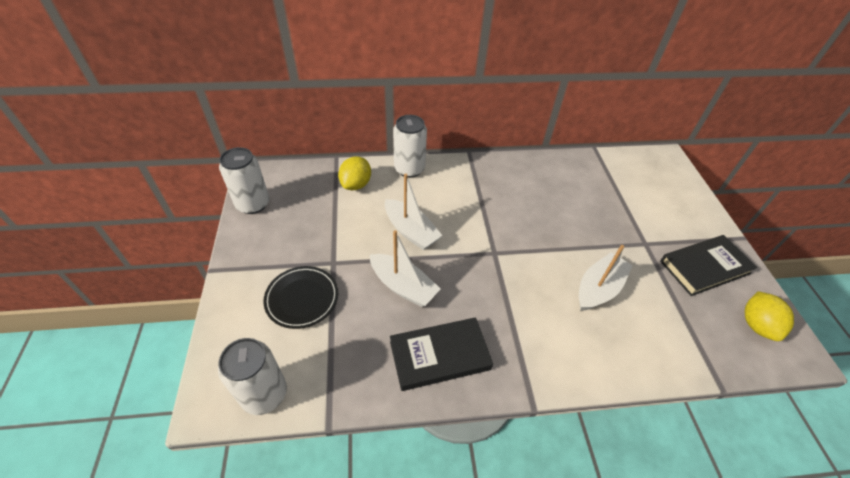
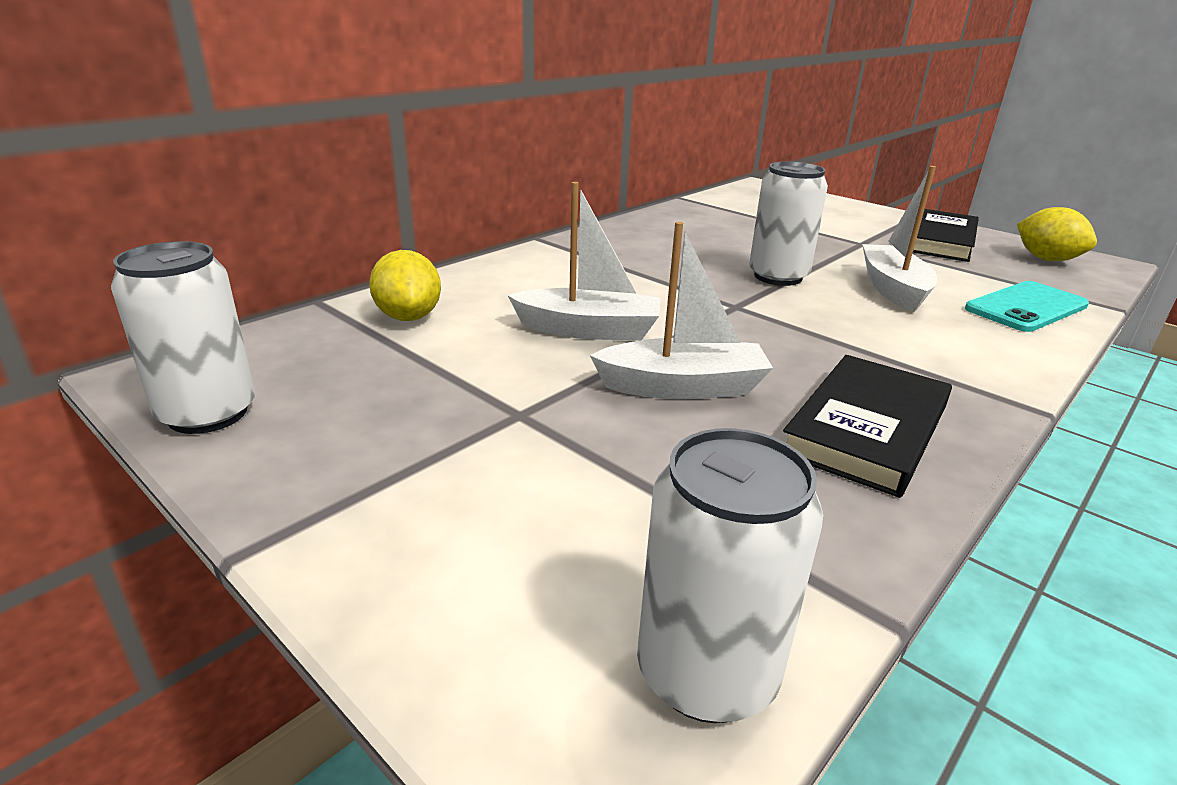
camera: 40 degrees left, 20 degrees down
(302, 299) = (538, 485): black plate -> none
(409, 169) = (476, 275): white can -> white can (778, 277)
(657, 348) = (1026, 307): none -> turquoise phone

